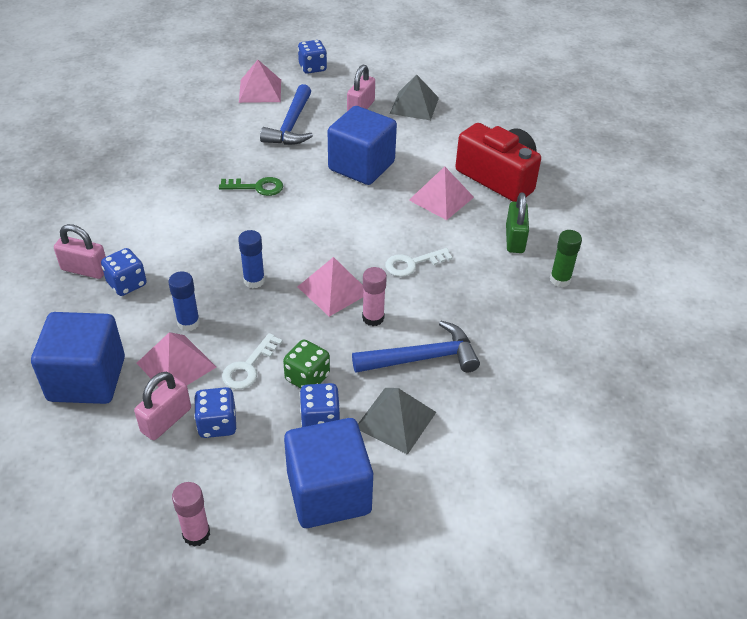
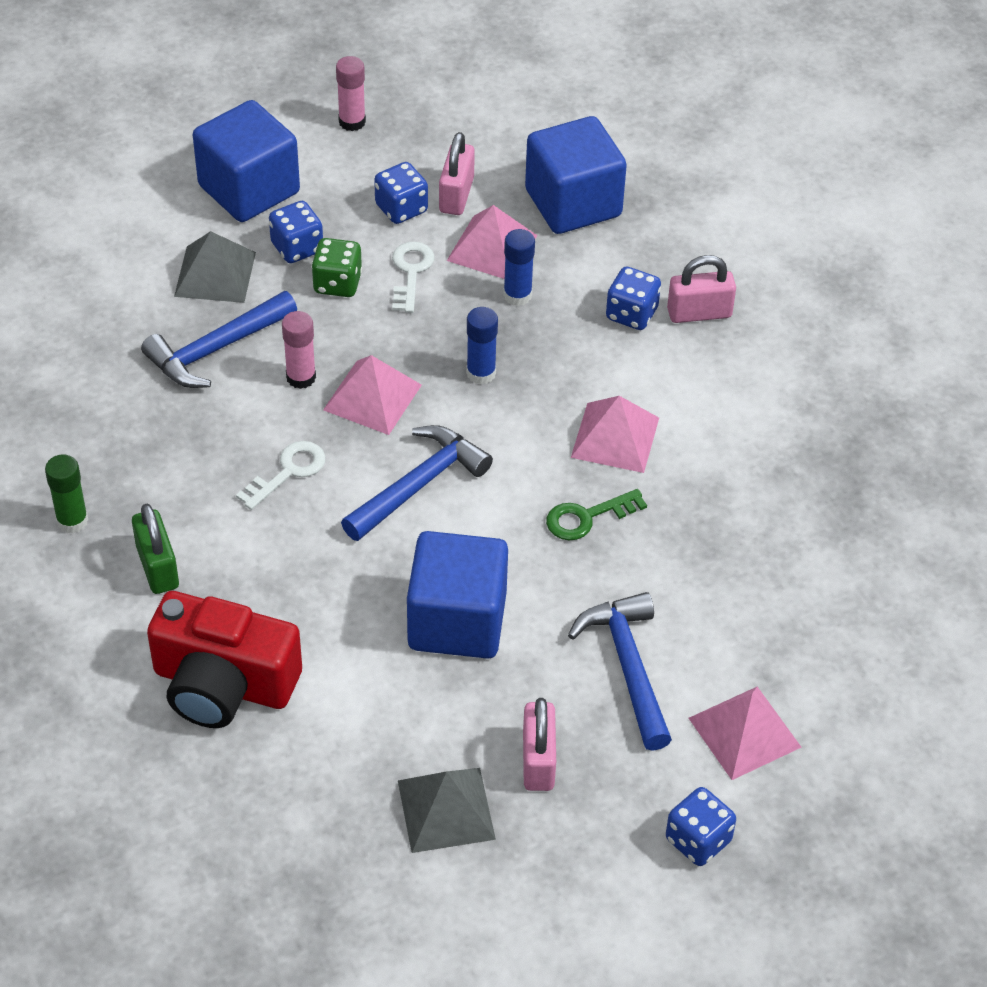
camera: 155 degrees right, 5 degrees up
(338, 232) = (418, 485): none -> blue hammer
(441, 198) = (298, 603): pink pyramid -> pink pyramid (615, 437)

